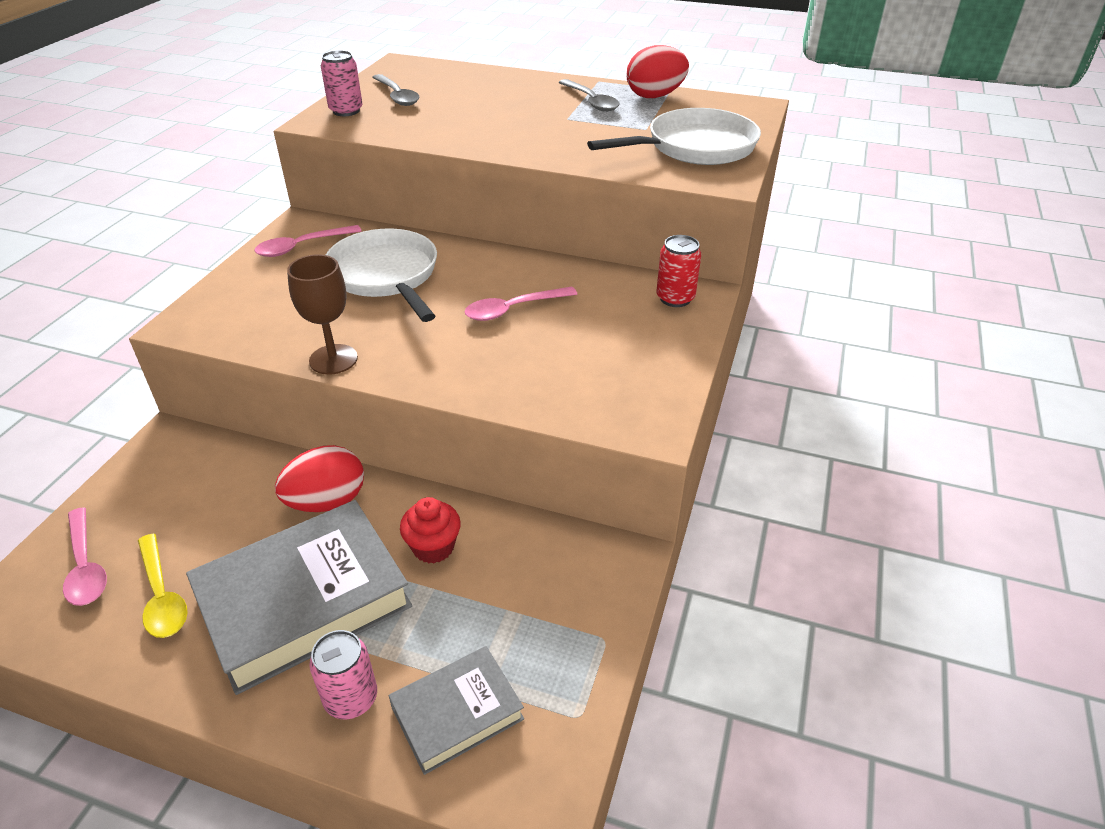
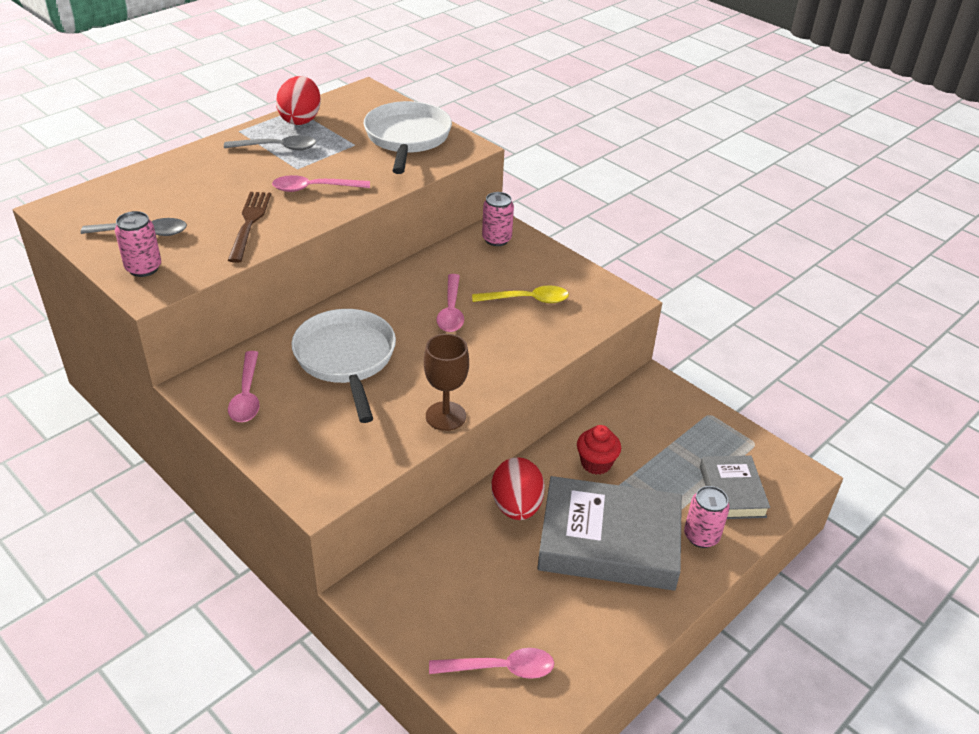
camera: 65 degrees left, 0 degrees up
(162, 595) = (560, 621): yellow spoon -> yellow spoon (527, 300)
(304, 601) = (609, 541): grey book -> grey book turned 75 degrees counterclockwise
(386, 276) = (346, 359): white pan -> white pan turned 75 degrees clockwise
(452, 126) = (249, 223): none -> brown fork
(541, 134) = (314, 188): none -> pink spoon
(675, 298) = (496, 239): red can -> pink can

